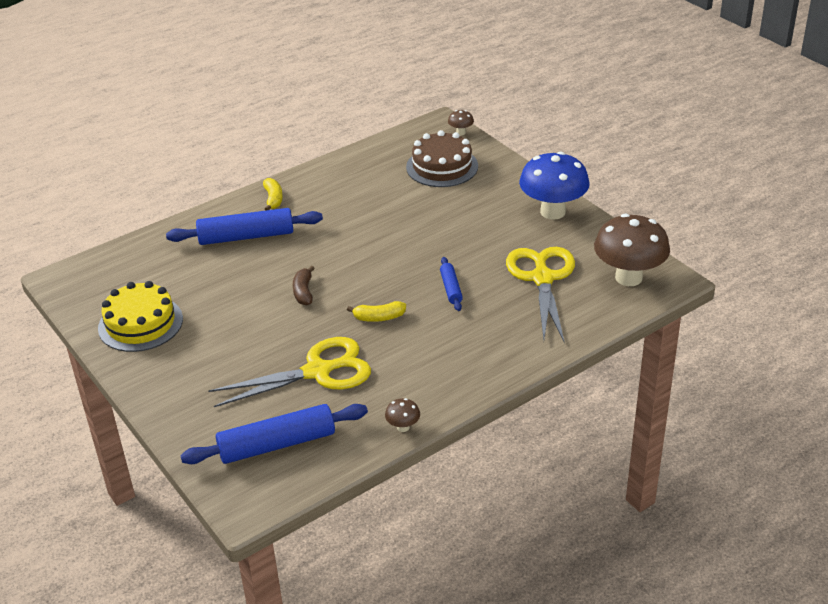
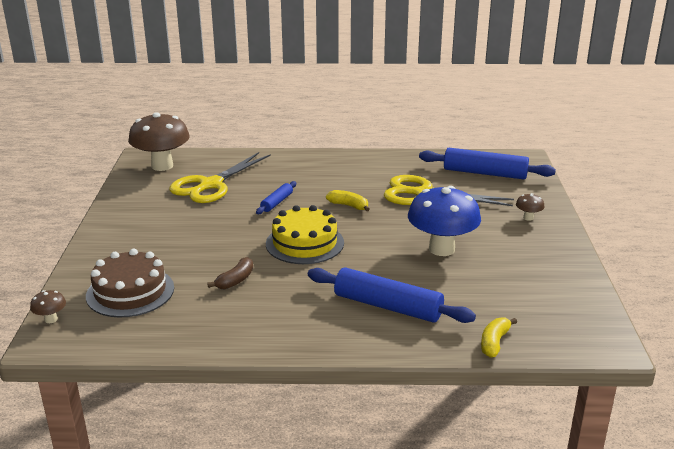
camera: 145 degrees left, 10 degrees down
(140, 323) = (540, 271): yellow cake -> yellow cake (305, 243)
(273, 199) = (323, 334): yellow banana -> yellow banana (494, 342)
(303, 292) = (384, 241): brown banana -> brown banana (235, 280)
(403, 427) = (402, 156): brown mushroom -> brown mushroom (528, 218)
(552, 212) = (124, 217): blue mushroom -> blue mushroom (441, 249)

